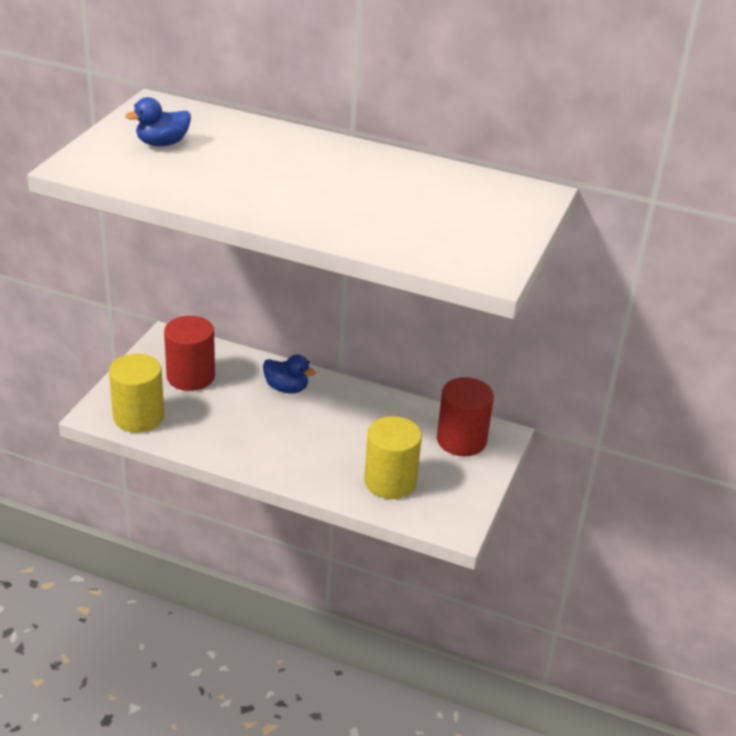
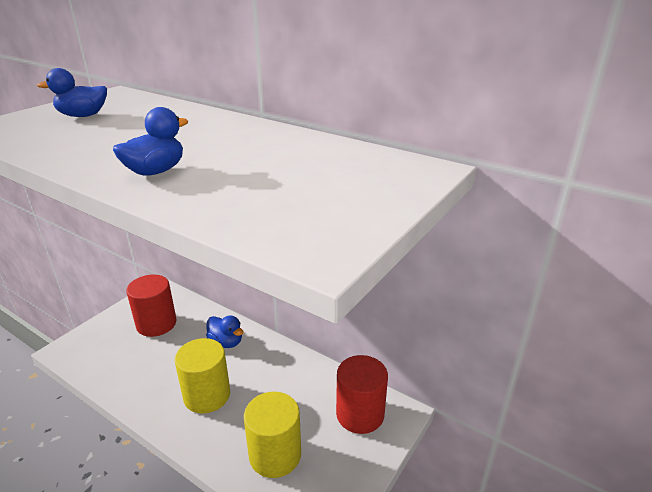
camera: 15 degrees right, 5 degrees down
(138, 417) = (94, 356): yellow cylinder -> yellow cylinder (207, 395)
(309, 210) = (156, 171): none -> blue duck

